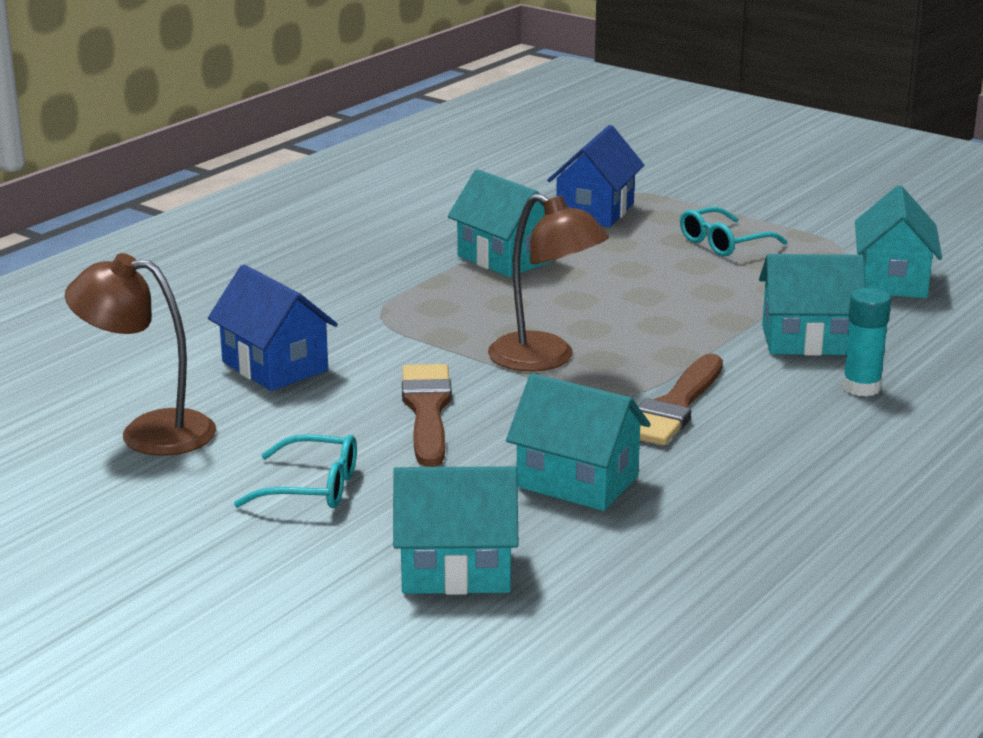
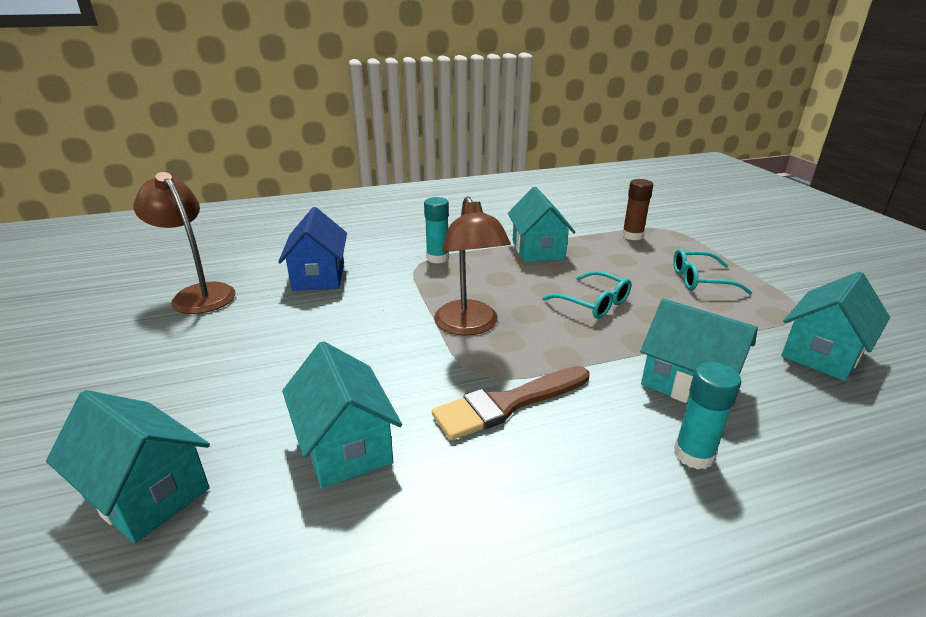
camera: 35 degrees right, 5 degrees up
(311, 487) = (198, 367): turquoise glasses -> turquoise glasses (593, 303)
(394, 303) = (437, 258): none -> turquoise glue stick
(427, 411) = (345, 337): brown brush -> none
(595, 211) = (632, 236): blue house -> brown glue stick

